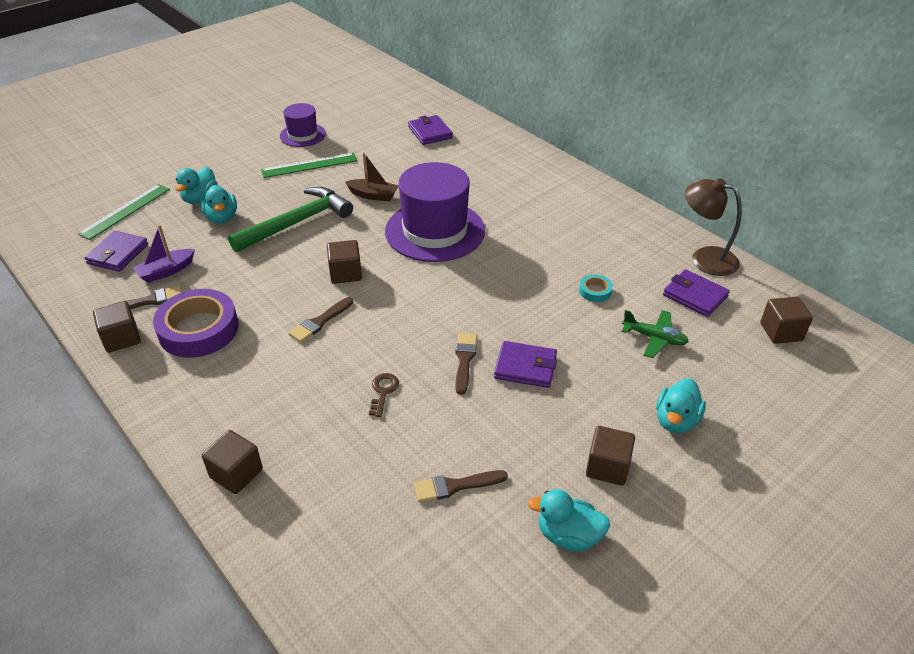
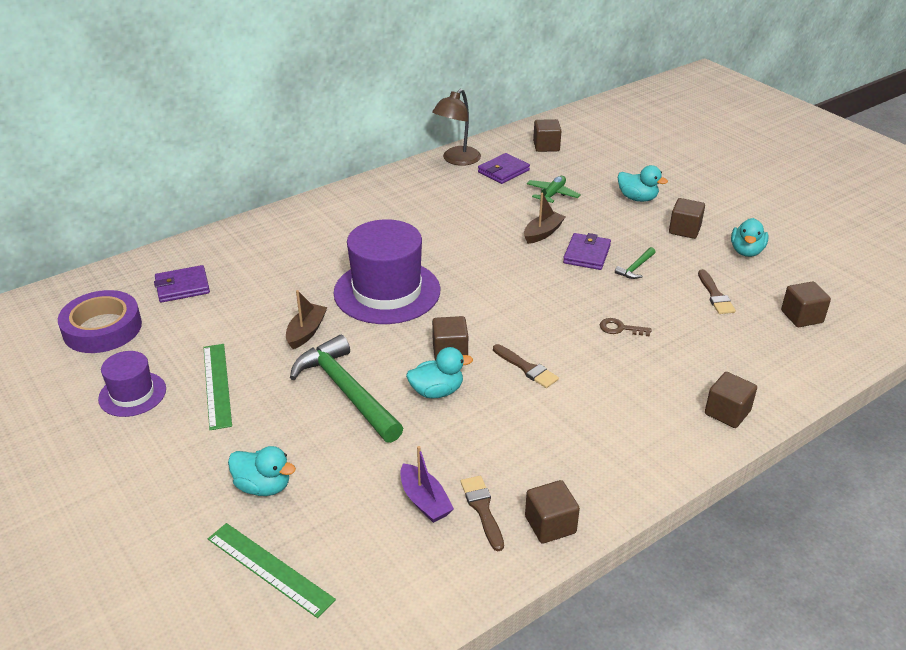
camera: 85 degrees left, 5 degrees down
(118, 254) = (378, 559): purple wallet -> none
(198, 329) = (536, 458): purple tape -> purple tape (102, 328)
(222, 218) = (317, 459): turquoise duck -> turquoise duck (437, 391)
(415, 581) = (801, 316): none -> brown cube
(464, 360) = (579, 283): brown brush -> none
(504, 410) = (636, 268): none -> green hammer
(562, 330) = (543, 233): none -> brown boat
(595, 291) = (493, 213): turquoise tape -> none

